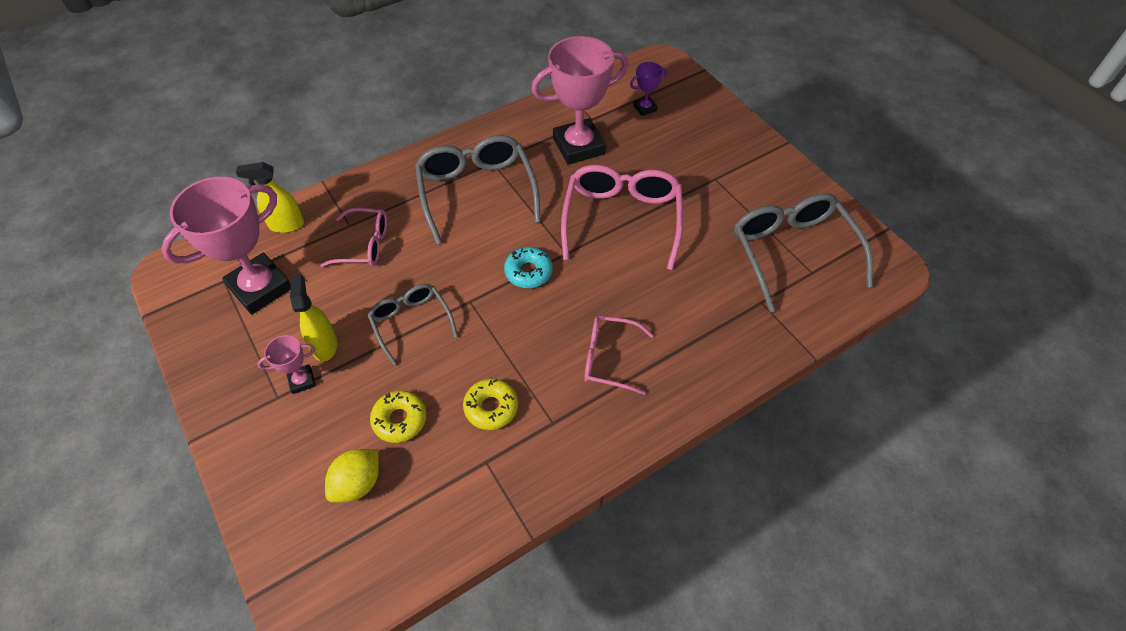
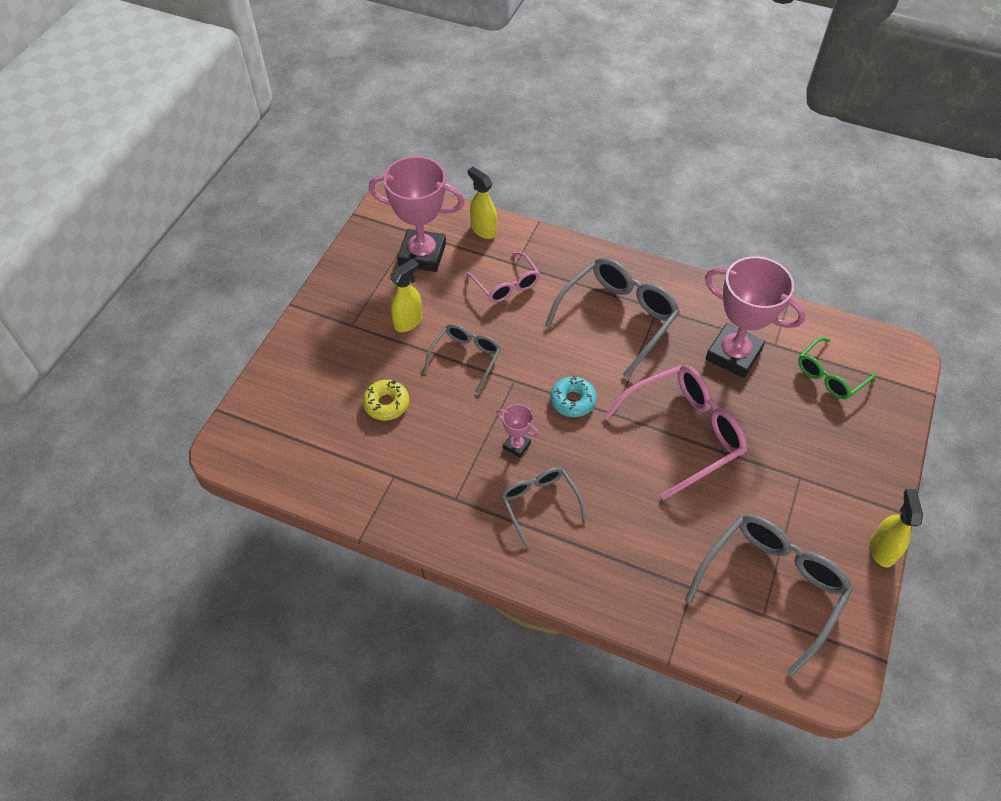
camera: 55 degrees right, 0 degrees up
(302, 381) = (373, 329): pink trophy -> pink trophy (516, 445)
(358, 483) = (325, 412): yellow lemon -> none
(491, 407) = (437, 452): yellow donut -> none
(608, 358) = (539, 503): pink glasses -> grey glasses
(645, 108) = (829, 376): purple trophy -> green glasses
(804, 173) = (882, 549): none -> yellow spray bottle

